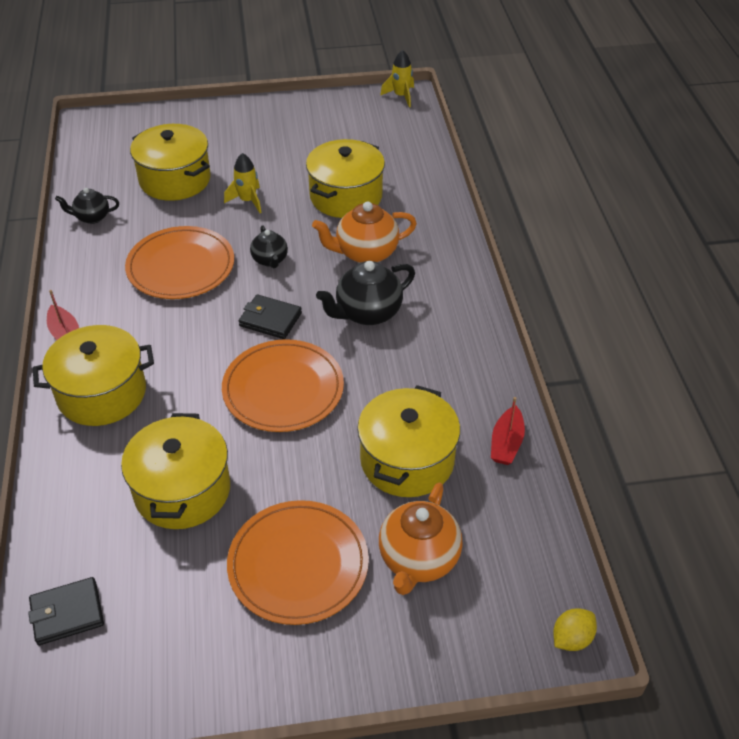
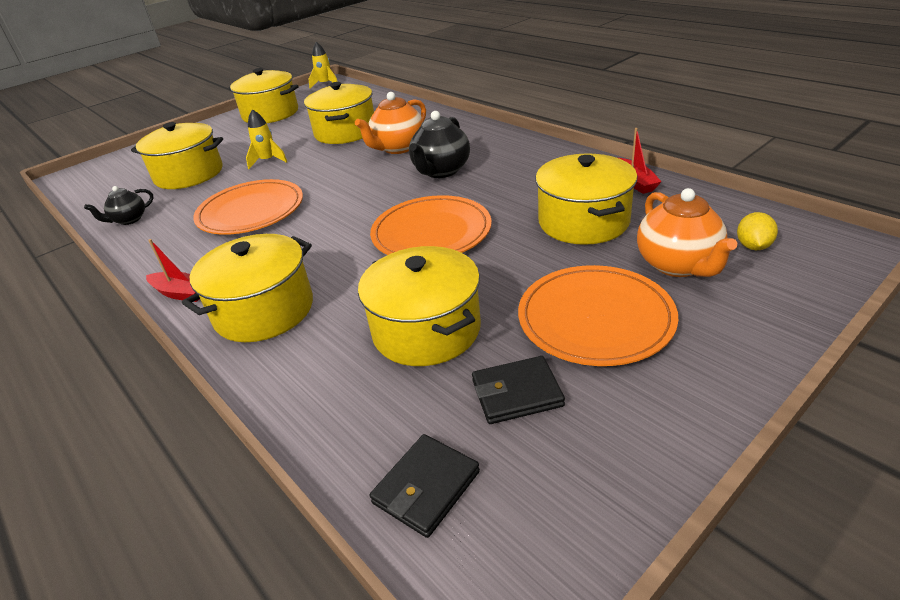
camera: 30 degrees left, 10 degrees down
(270, 260) = (326, 179): black teapot -> none
(270, 319) = (368, 204): black wallet -> black wallet (517, 393)
(309, 121) = (270, 114): none -> yellow pot
(571, 638) = (844, 246): yellow lemon -> yellow lemon (753, 246)

